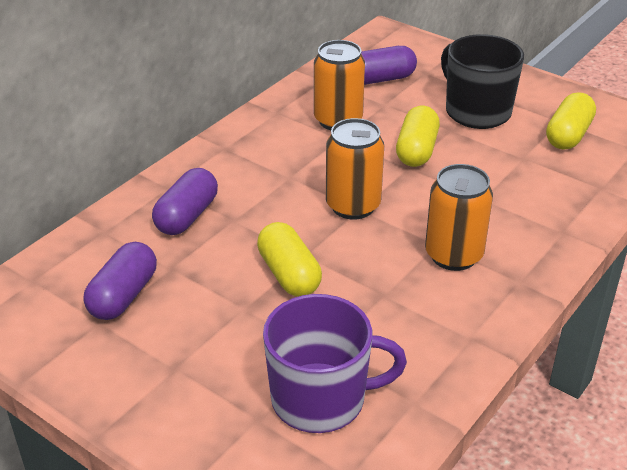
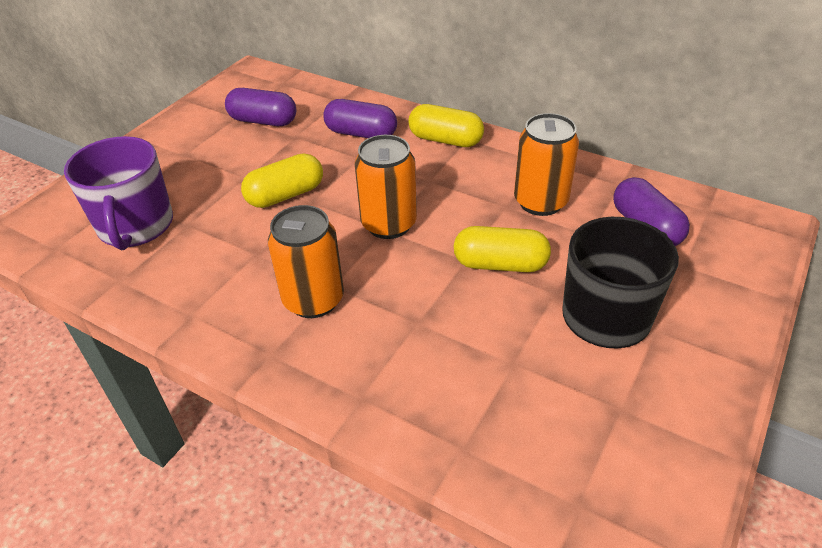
camera: 85 degrees right, 5 degrees up
(568, 135) = (585, 416): yellow capsule -> yellow capsule (445, 140)

